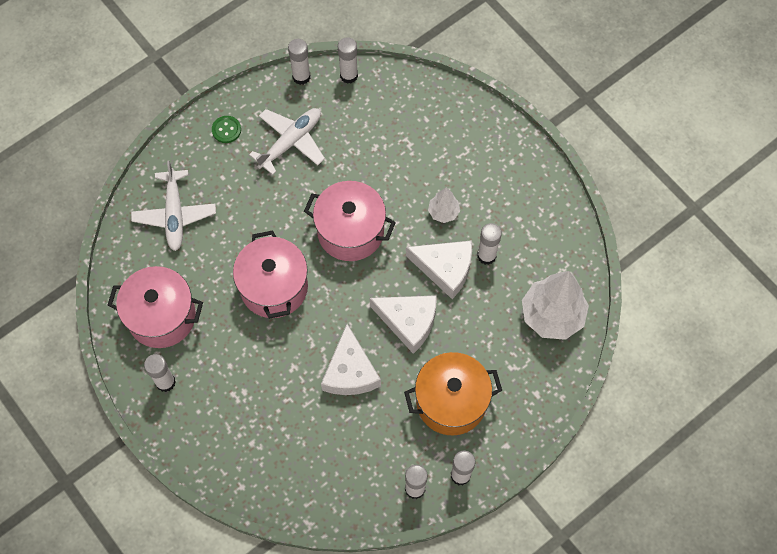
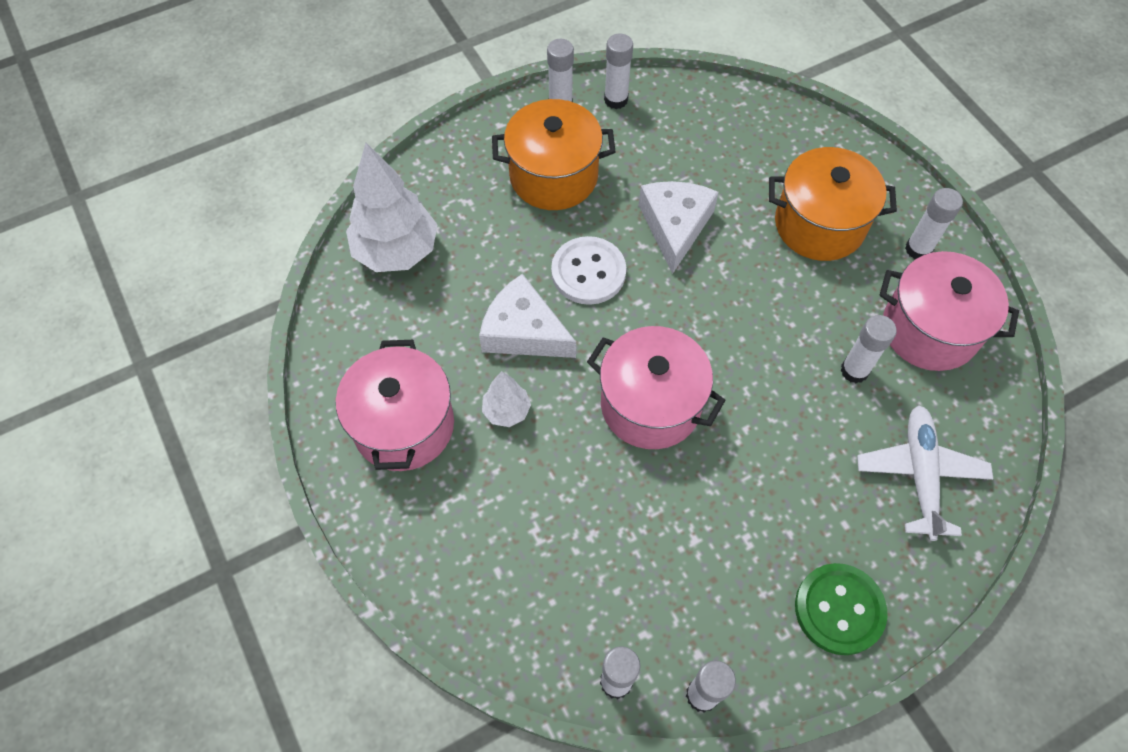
camera: 170 degrees left, 5 degrees down
(226, 130) = (839, 609): green button -> green button, size x1.76
(240, 391) = (819, 224): none -> orange pot
(274, 287) = (769, 344): pink pot -> pink pot (403, 425)
(291, 142) = (729, 568): white plane -> none
(408, 322) = (588, 272): white cheese -> white button
(486, 256) = (461, 339): white glue stick -> white glue stick (854, 370)

